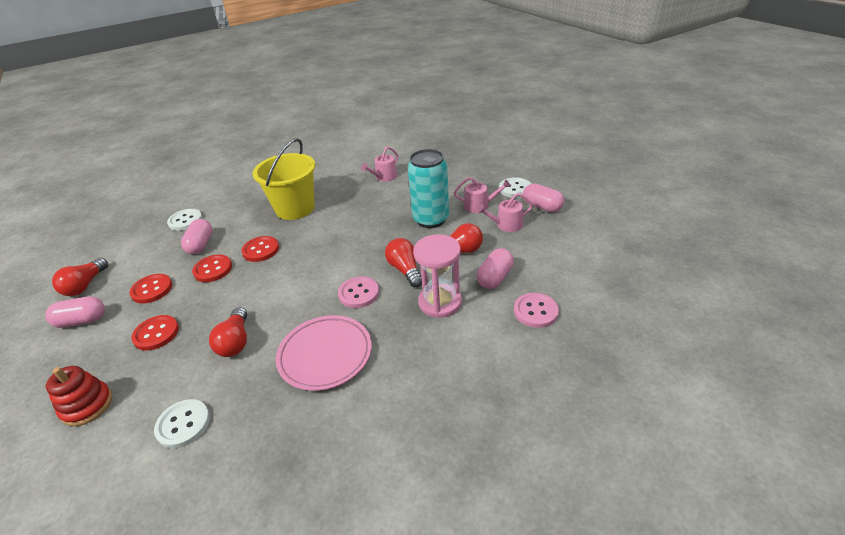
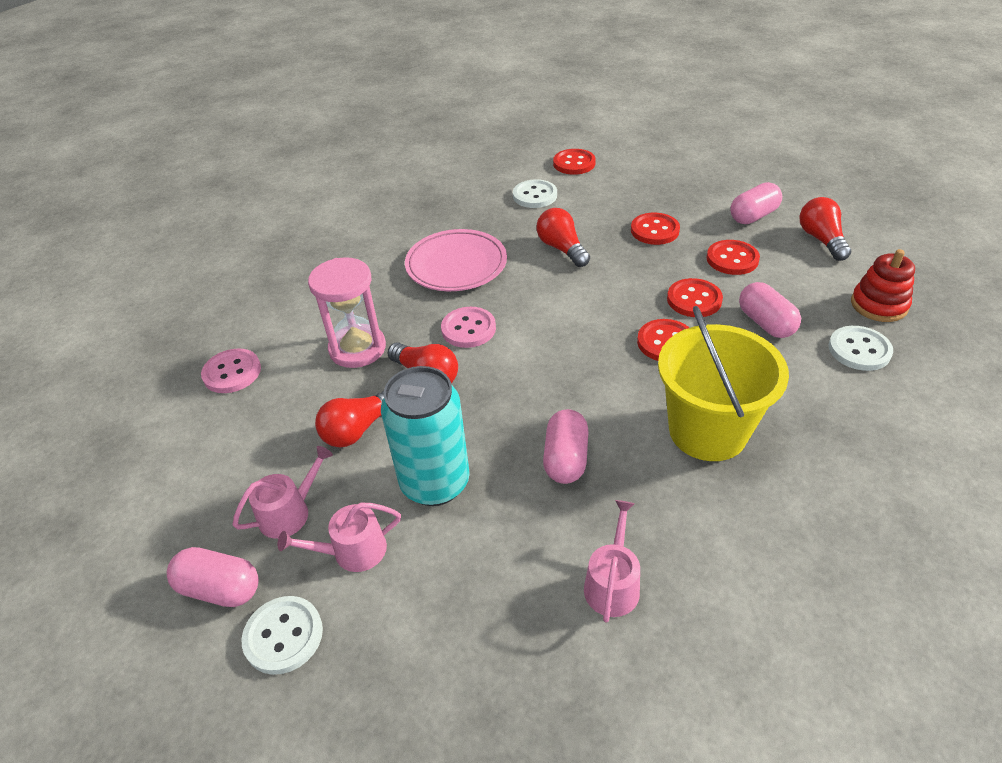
camera: 155 degrees right, 5 degrees up
(87, 405) = (632, 181): red stacking toy -> red stacking toy (879, 305)
(90, 467) = (574, 163): none -> red button
(495, 278) = (292, 402): pink capsule -> pink capsule (565, 459)

